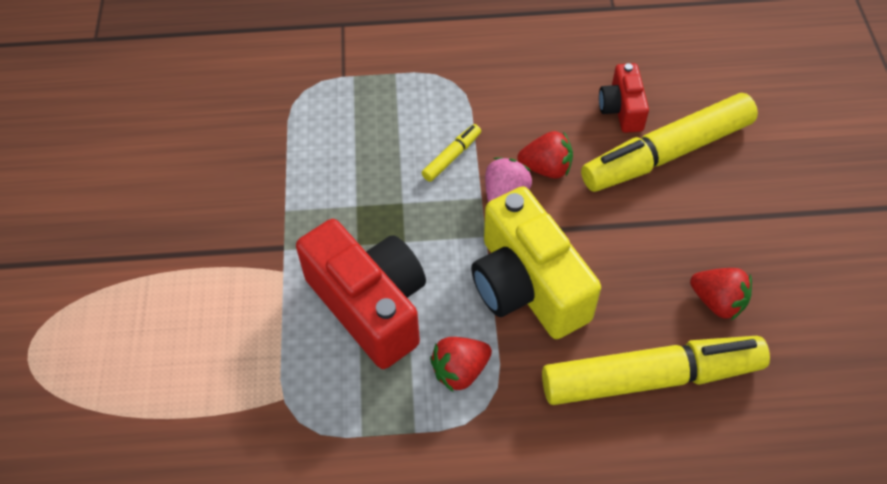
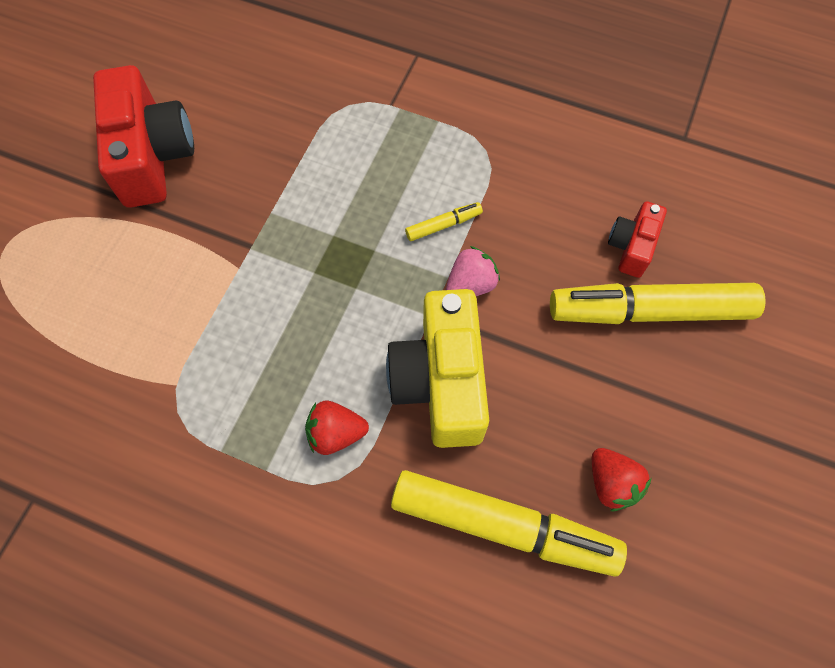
camera: 25 degrees right, 10 degrees up
(370, 305) = (293, 334): red camera -> red camera (152, 156)
(546, 168) = (524, 274): red strawberry -> none

